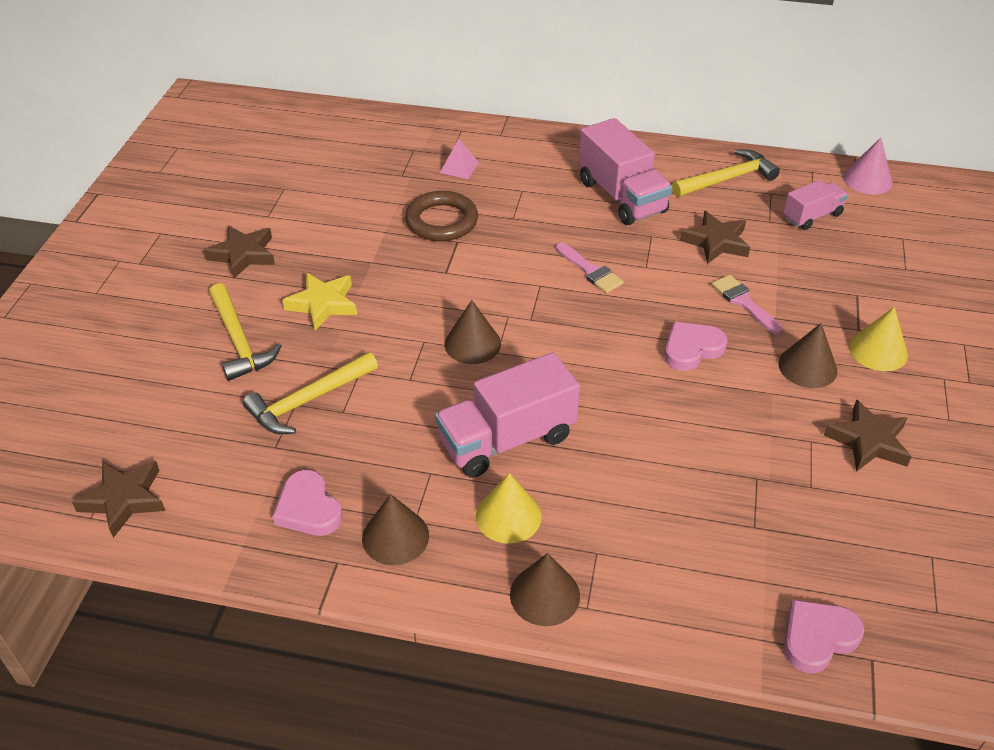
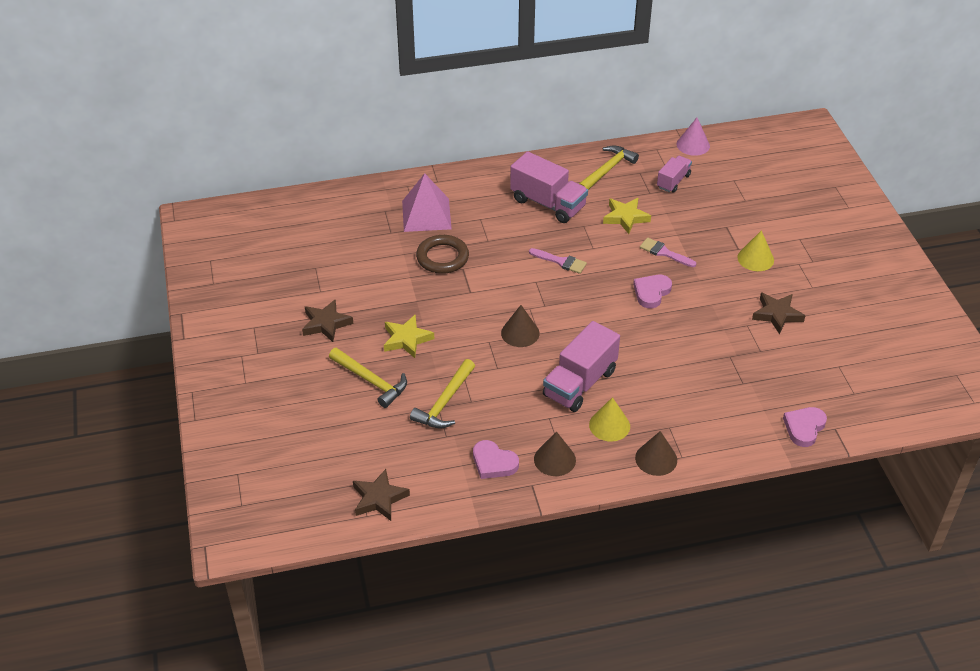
camera: 25 degrees left, 0 degrees up
(459, 167) = (426, 215): pink pyramid -> pink pyramid, size x2.09
(716, 242) = (625, 217): brown star -> yellow star
(807, 367) = (722, 281): brown cone -> none

